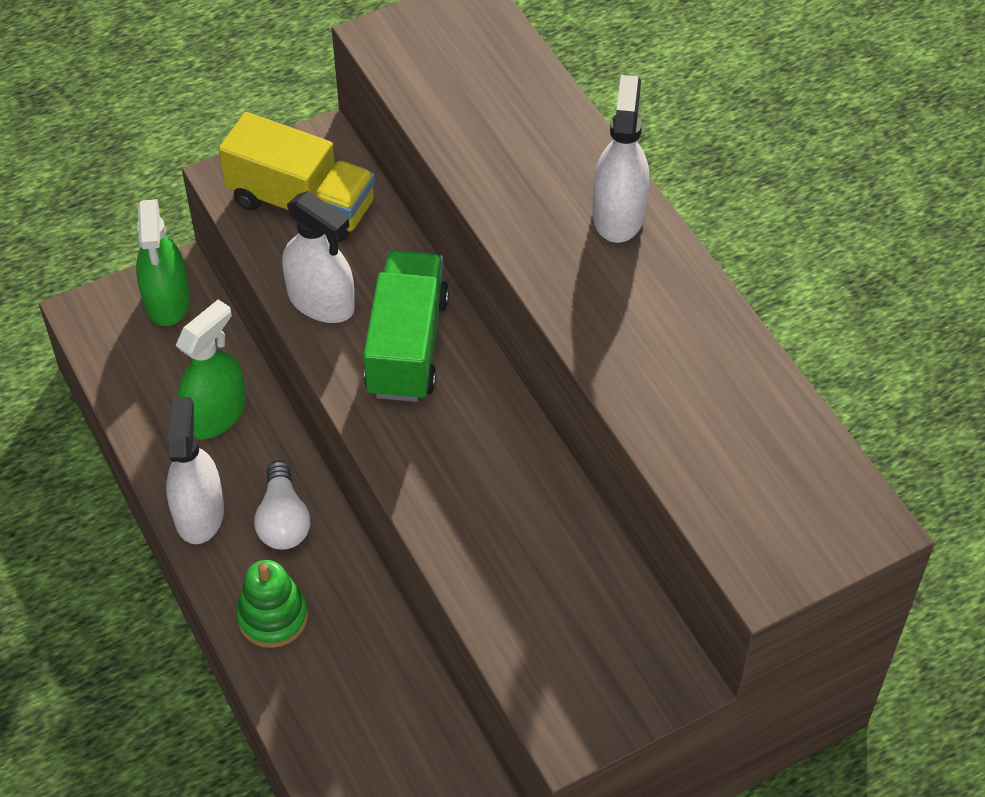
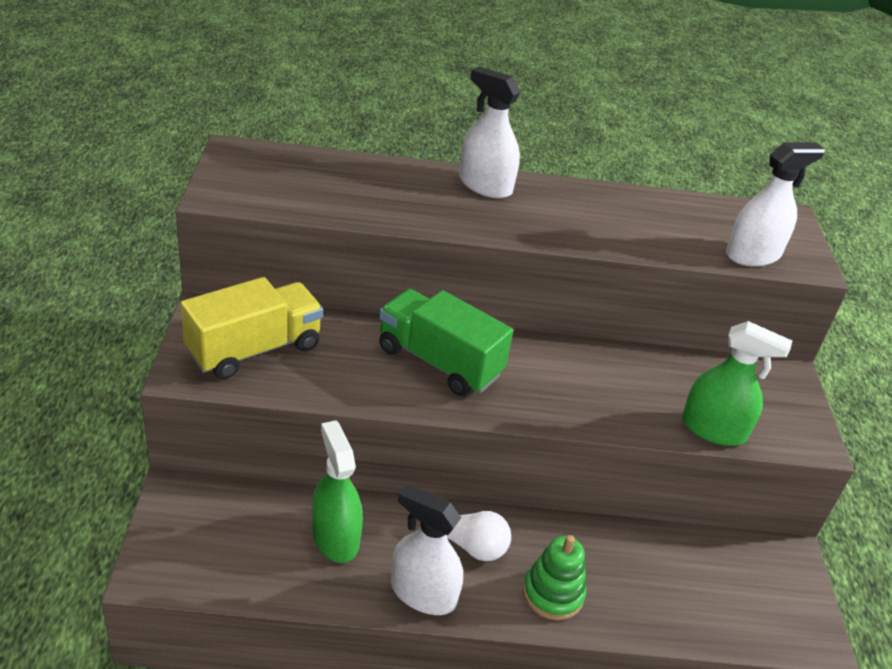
camera: 65 degrees left, 15 degrees down
(167, 300) = (193, 512): green spray bottle -> green spray bottle (713, 429)
(321, 301) = (358, 383): white spray bottle -> white spray bottle (752, 255)

